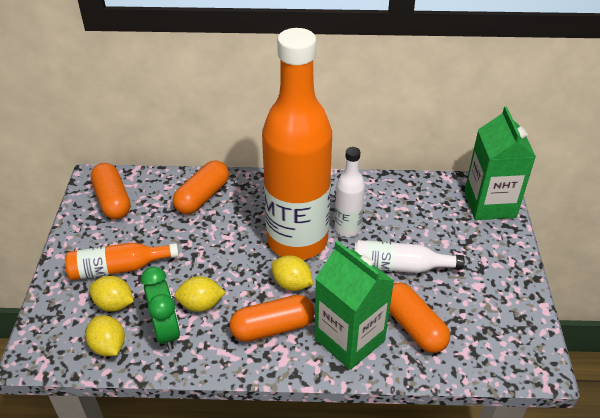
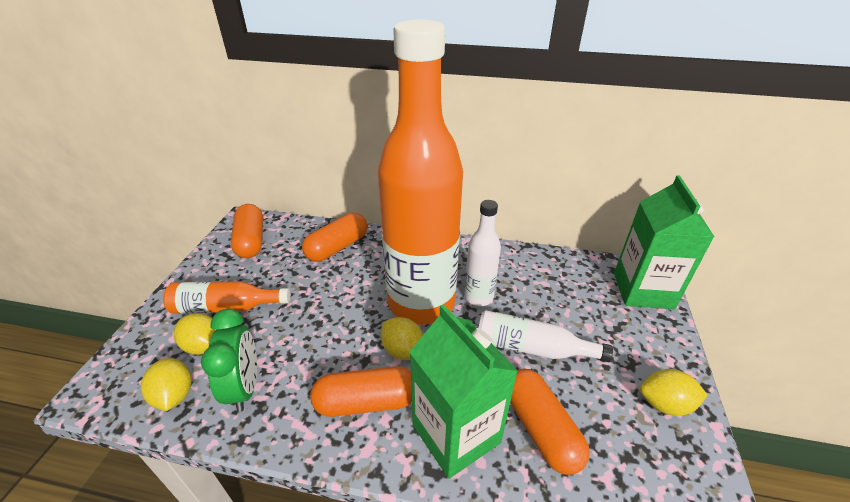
camera: 10 degrees right, 5 degrees down
(201, 304) = (295, 360): yellow lemon -> yellow lemon (665, 404)

